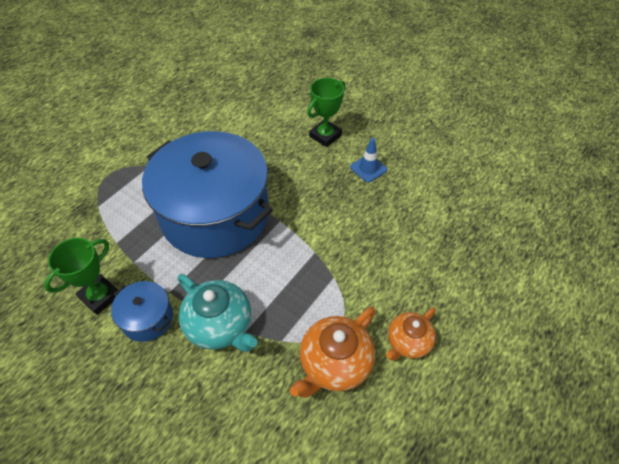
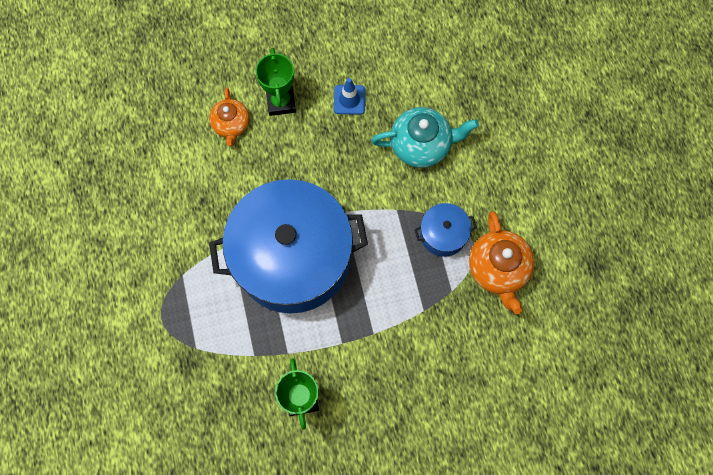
camera: 50 degrees left, 20 degrees up
(147, 318) = (354, 374): blue pot -> blue pot (443, 234)
(220, 325) = (404, 325): turquoise teapot -> turquoise teapot (421, 145)
(408, 342) = (522, 208): orange teapot -> orange teapot (231, 125)

